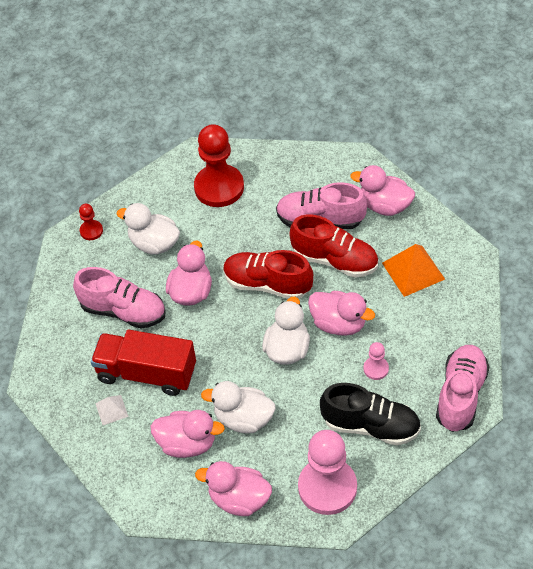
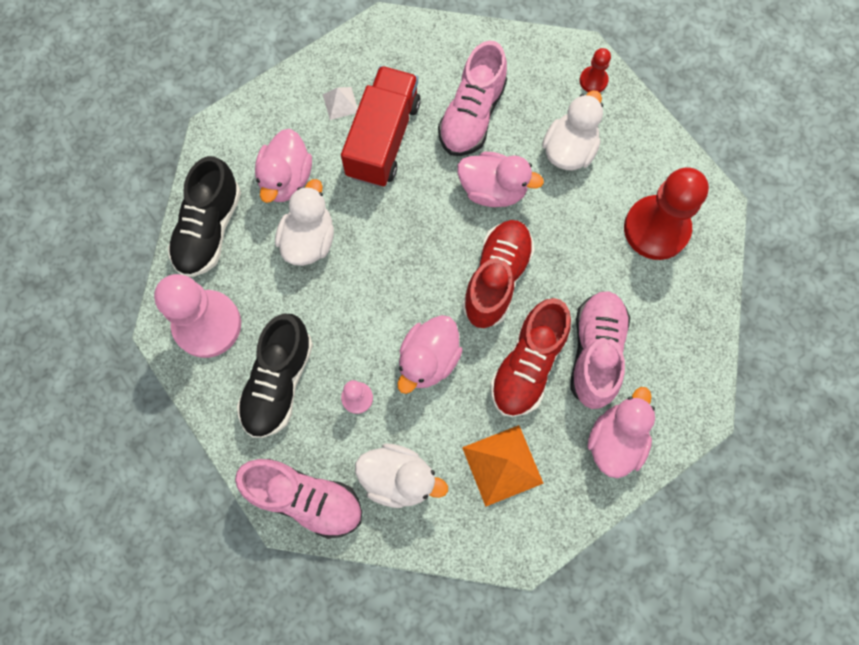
camera: 90 degrees right, 20 degrees up
(239, 499) = (209, 229): pink duck -> black shoe
(287, 349) = (398, 295): white duck -> white duck (398, 478)

